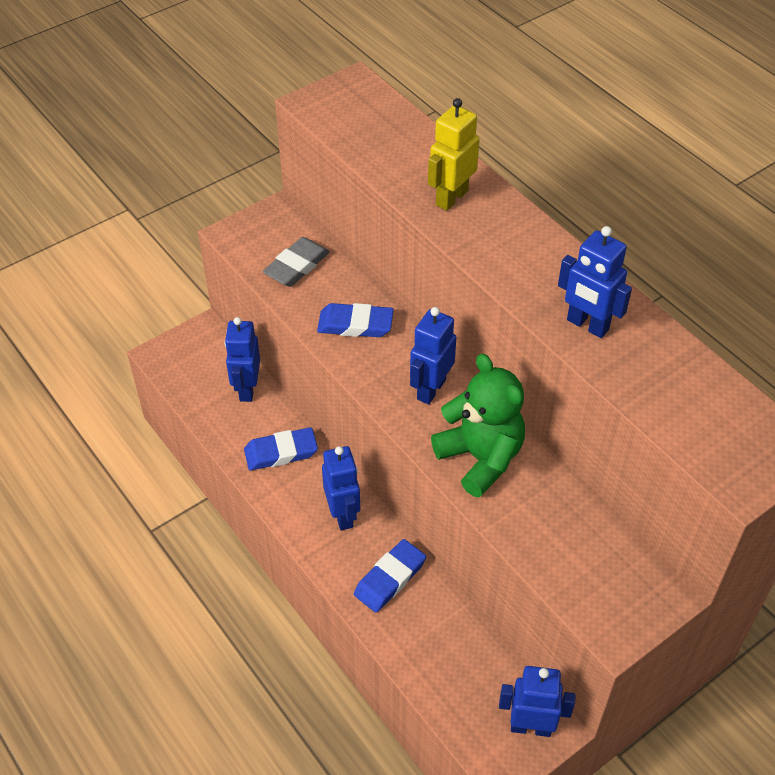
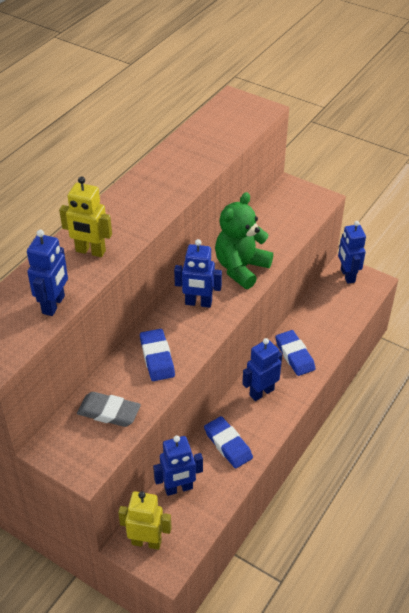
camera: 110 degrees left, 5 degrees down
(199, 346) = (146, 542): none -> yellow robot
(390, 578) = (294, 355): blue eraser -> blue eraser turned 45 degrees clockwise
(587, 325) = (183, 172): blue robot -> blue robot (54, 305)

